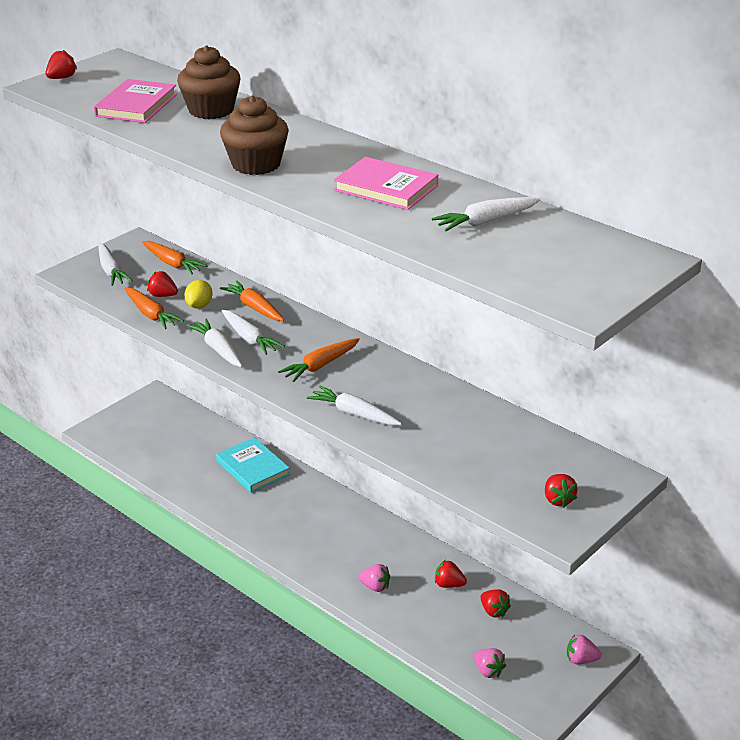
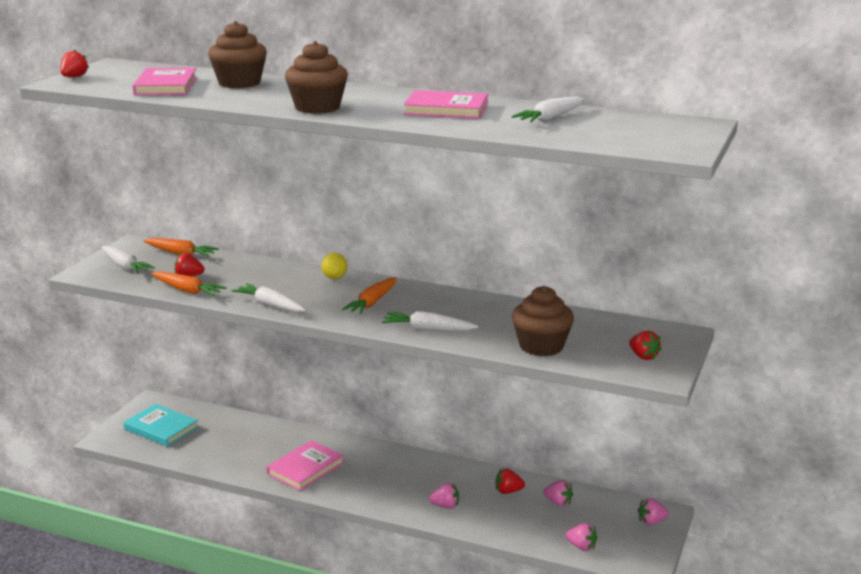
camera: 20 degrees left, 10 degrees down
(199, 305) = (229, 278): yellow lemon -> yellow lemon (334, 277)
(249, 338) = (294, 294): white carrot -> none
(253, 468) = (279, 439): turquoise book -> turquoise book (161, 428)
(254, 308) = (281, 273): orange carrot -> none
(261, 509) = (305, 468): none -> pink book
(456, 462) = (541, 346): none -> brown cupcake
(494, 611) = (558, 502): red strawberry -> pink strawberry

